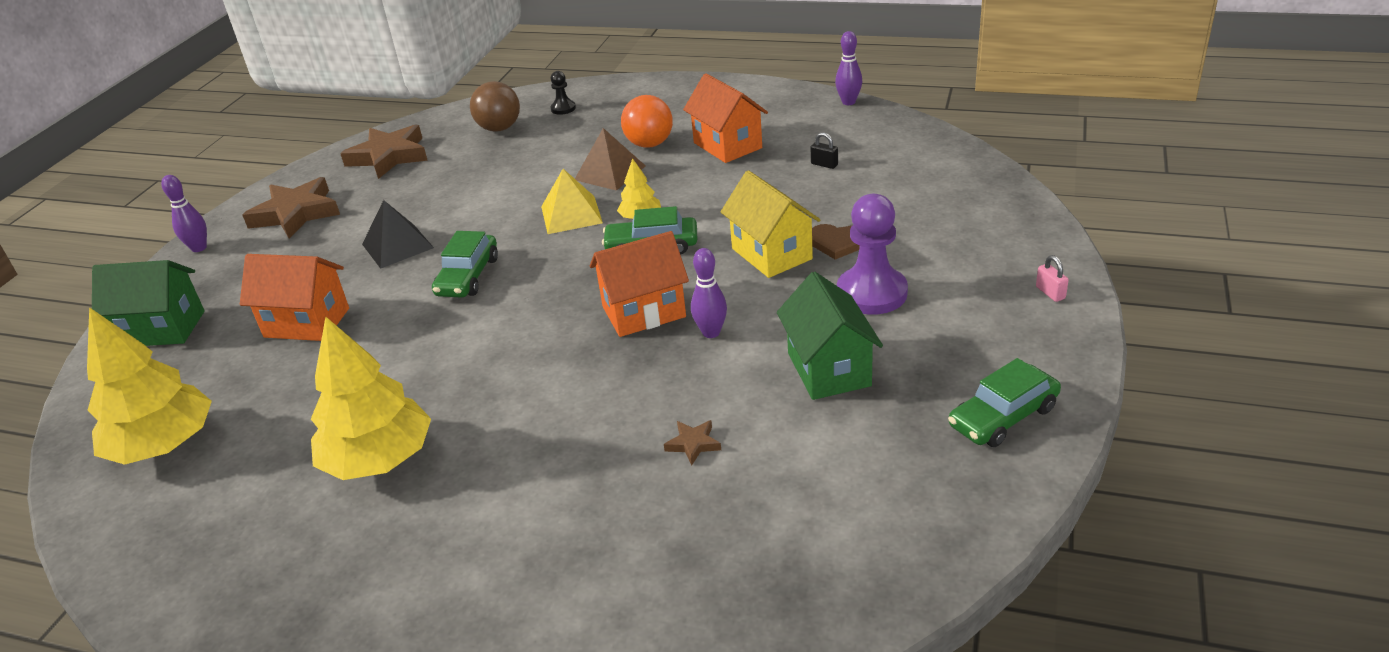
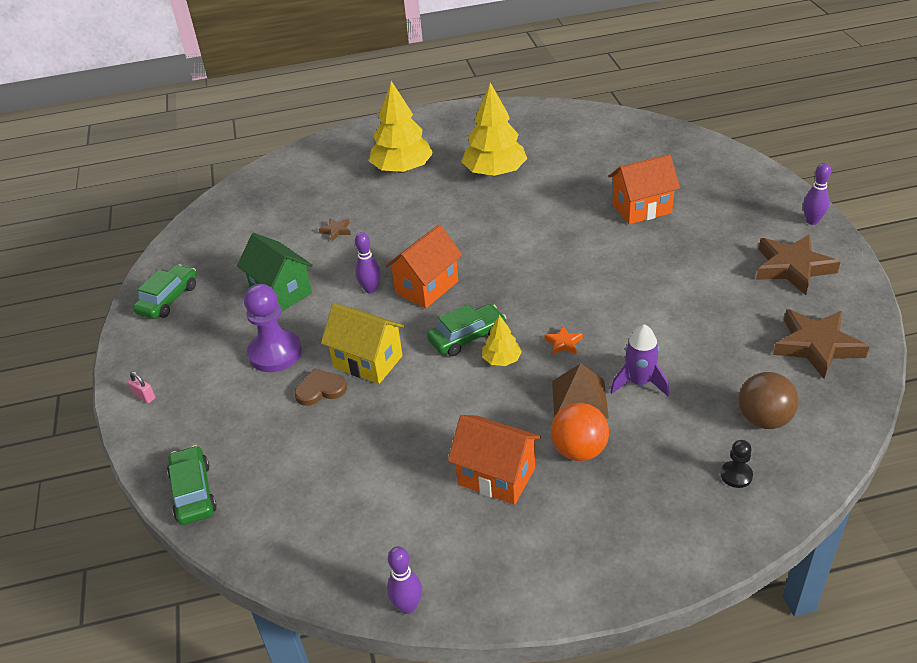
camera: 150 degrees right, 5 degrees up
(162, 329) = (727, 176): green house -> none
(164, 445) = (615, 141): yellow tree -> yellow tree (402, 169)
(397, 246) = (665, 272): black pyramid -> none
(468, 276) = (578, 269): green car -> green car (193, 492)
(550, 170) = (639, 382): none -> purple rocket
(571, 214) = (563, 343): yellow pyramid -> orange star
(824, 164) = (379, 481): black padlock -> none

